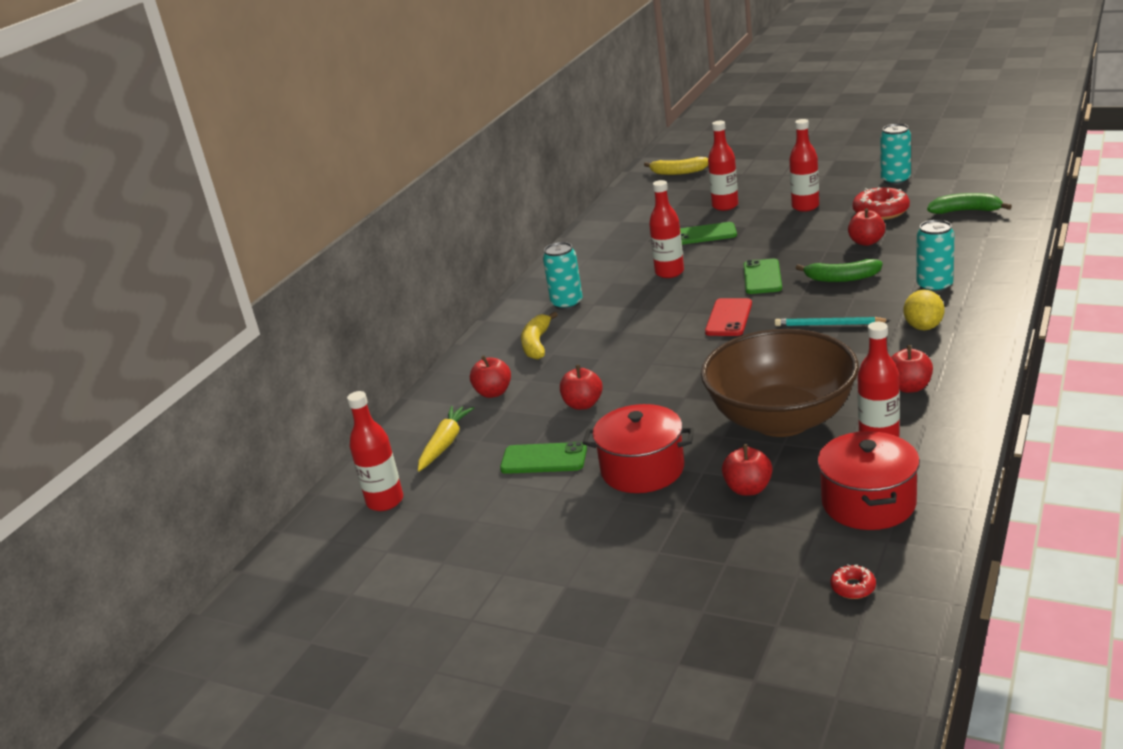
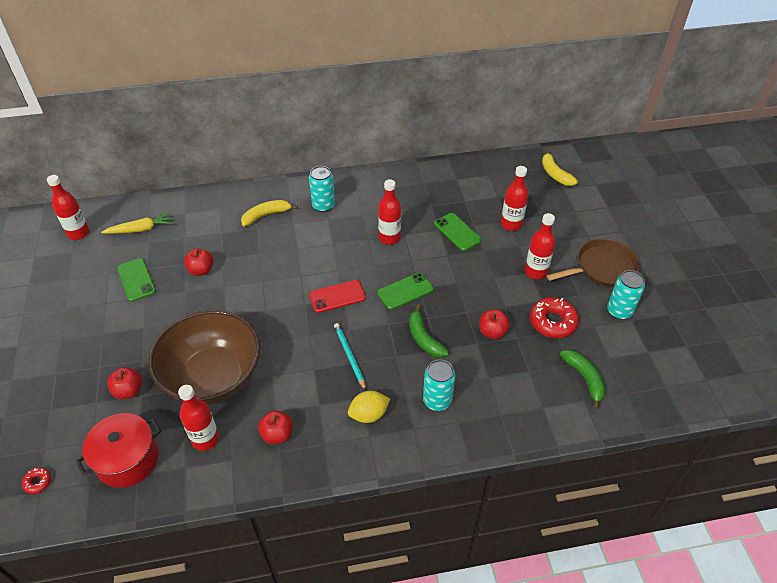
camera: 50 degrees right, 20 degrees up
(493, 393) = (201, 223): red apple -> none
(642, 469) = (137, 330): red pot -> none
(832, 176) = (602, 267): none -> brown pan

